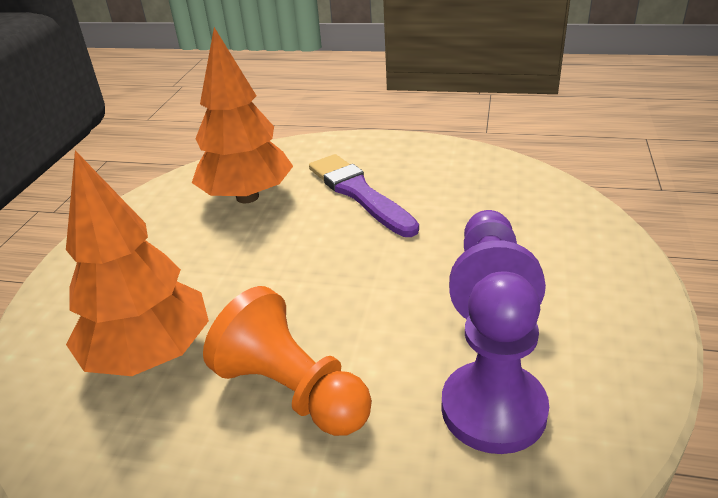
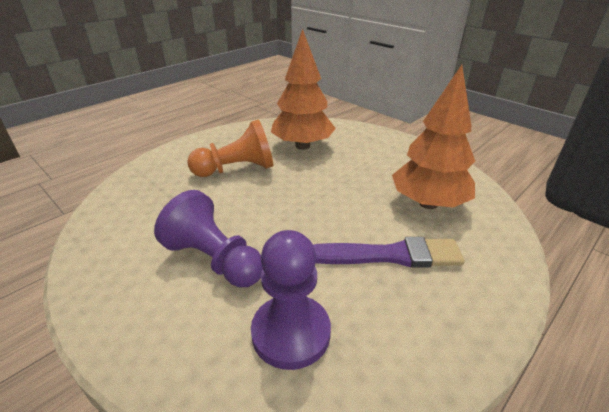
camera: 120 degrees right, 0 degrees up
(493, 409) = (150, 212): purple pawn -> purple pawn (291, 333)

